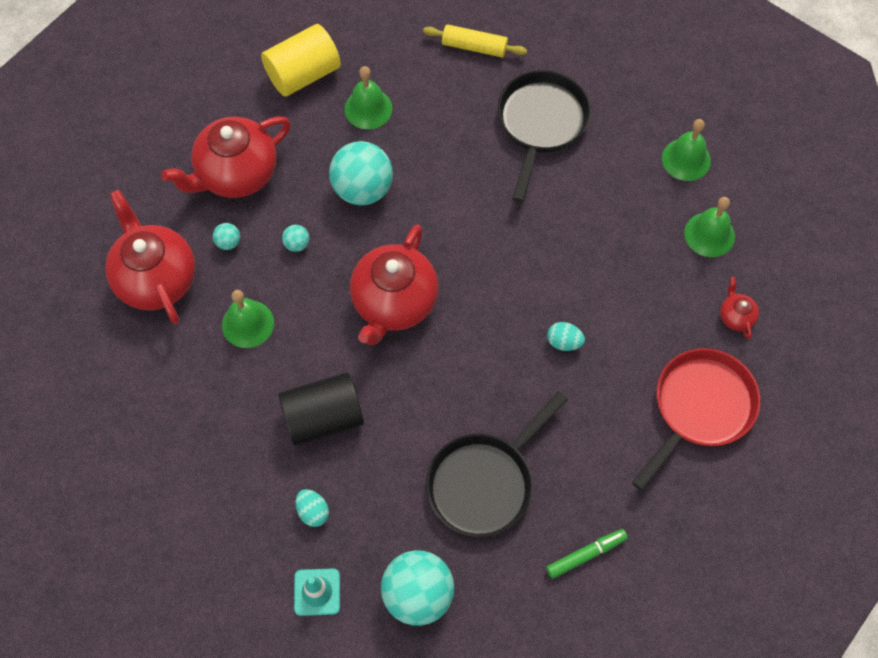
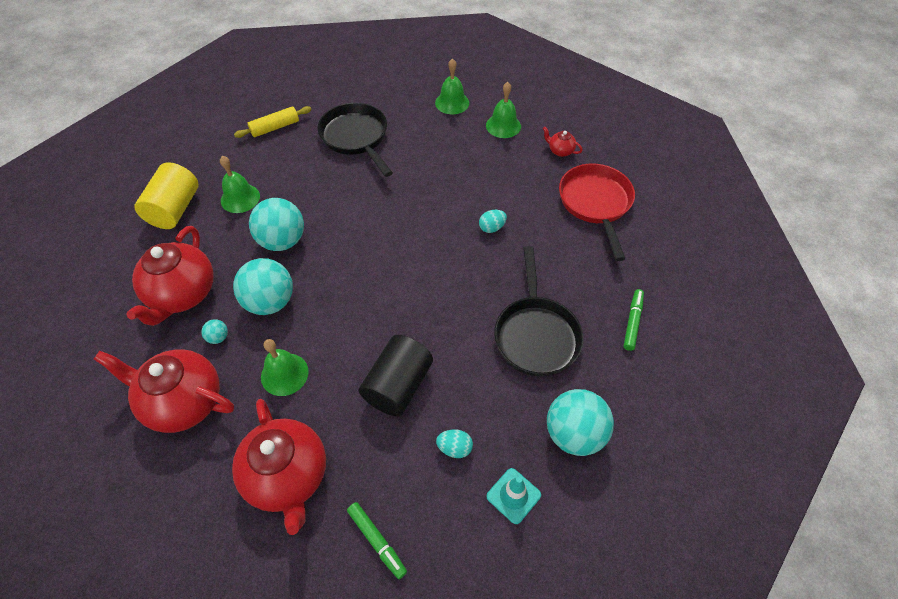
camera: 45 degrees left, 10 degrees down
(188, 524) = (377, 541): none -> green marker
(297, 244) = (270, 302): turquoise ball -> turquoise ball, size x2.35
(394, 303) = (371, 285): red teapot -> red teapot (288, 476)

